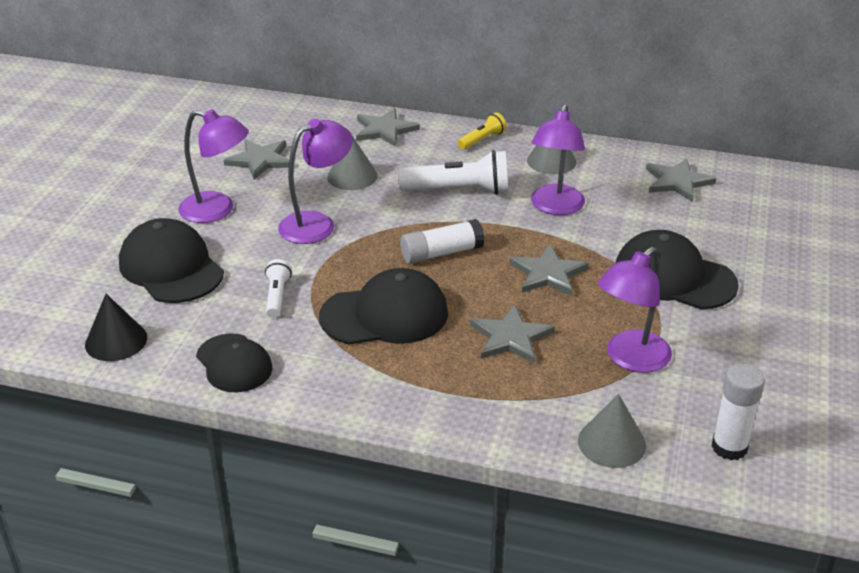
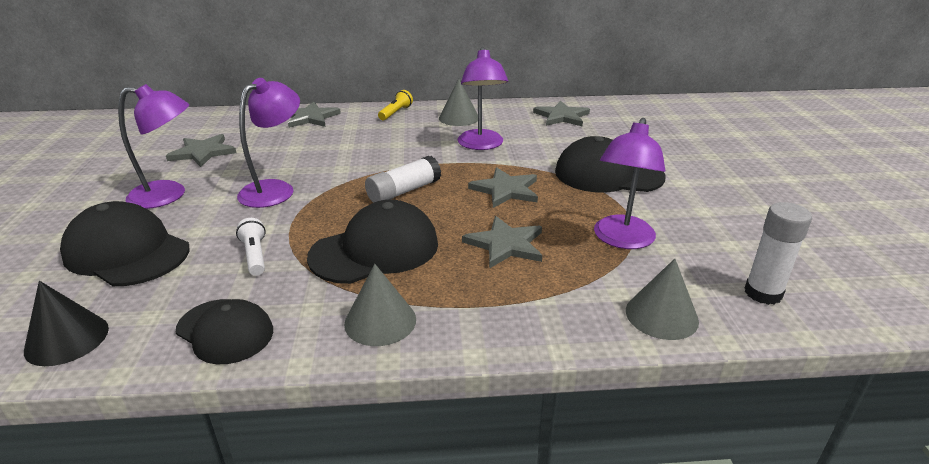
camera: 20 degrees left, 5 degrees down
(352, 176) = (295, 151): grey cone -> grey cone (380, 321)
(458, 191) = (395, 147): white flashlight -> none

